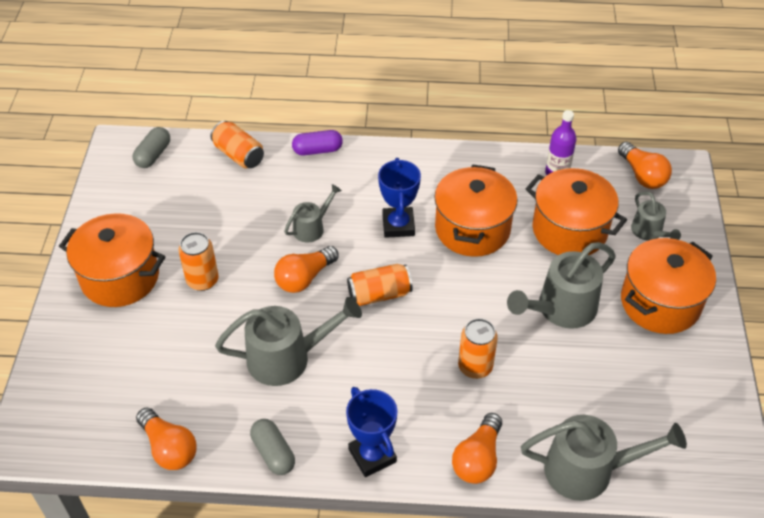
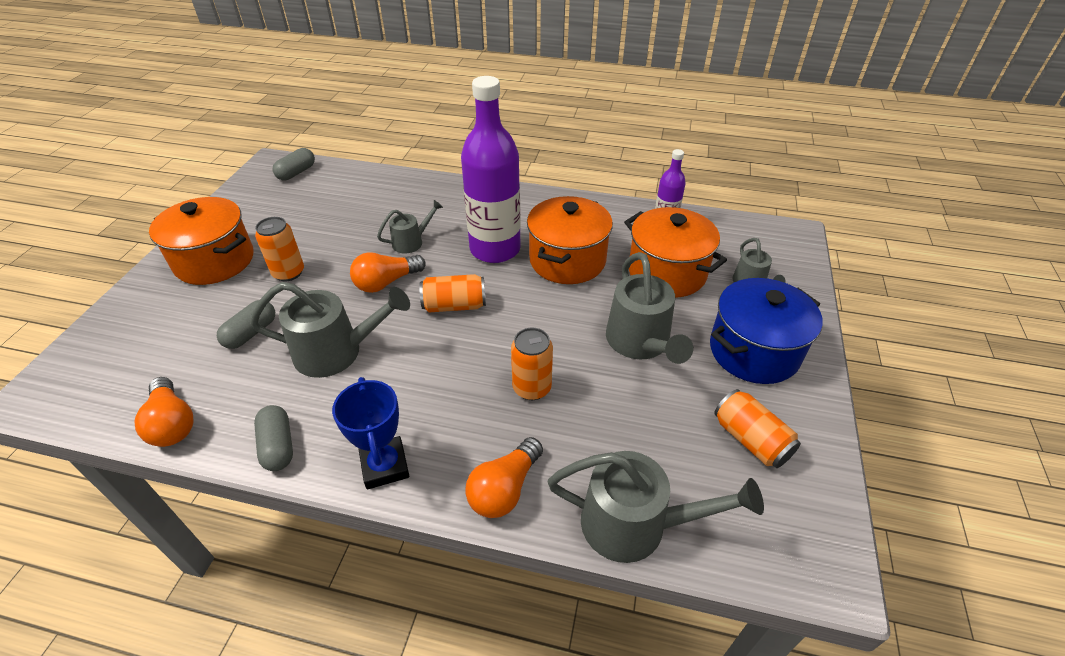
camera: 10 degrees right, 5 degrees down
(197, 351) = (251, 333): none -> grey capsule
(238, 155) = (370, 180): orange can -> orange can (750, 440)
(317, 150) = (442, 184): purple capsule -> none
(398, 225) = (495, 249): blue trophy -> purple bottle
(560, 309) = (641, 343): grey watering can -> grey watering can turned 75 degrees counterclockwise
(642, 175) = (751, 235): orange light bulb -> none
(660, 303) = (754, 351): orange pot -> blue pot

